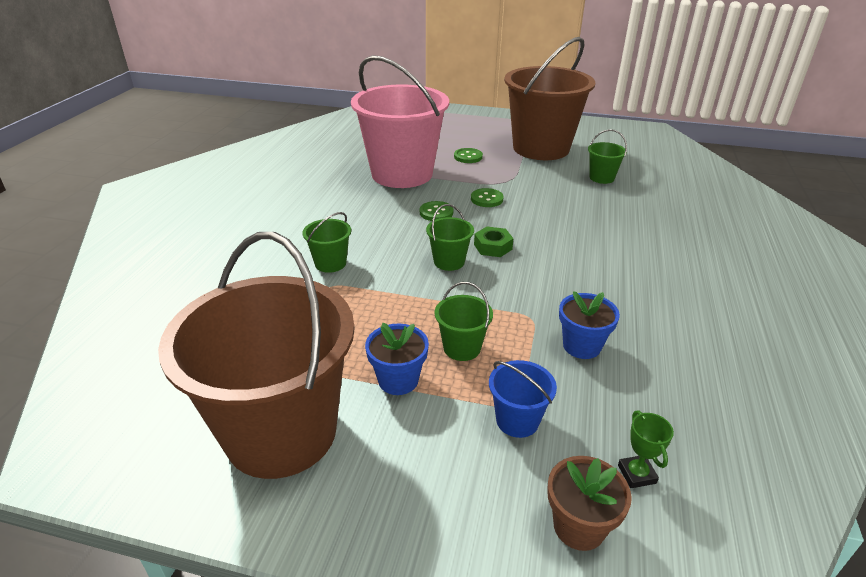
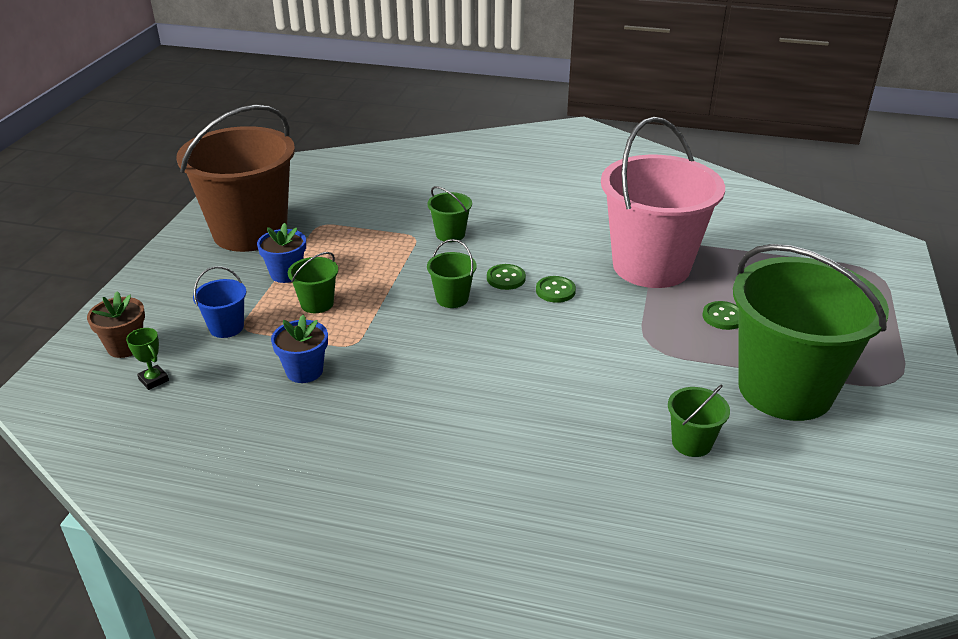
camera: 90 degrees right, 0 degrees up
(487, 199) = (596, 328): green button -> green button (506, 278)
(493, 247) = (482, 327): green nut -> none
(541, 148) = (785, 389): brown bucket -> green bucket
(636, 474) = (153, 380): green trophy -> green trophy turned 60 degrees clockwise

